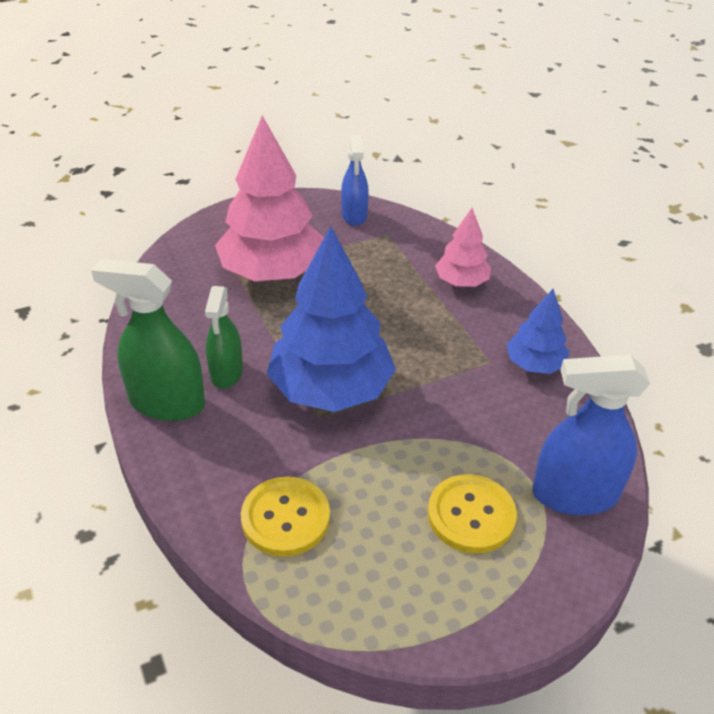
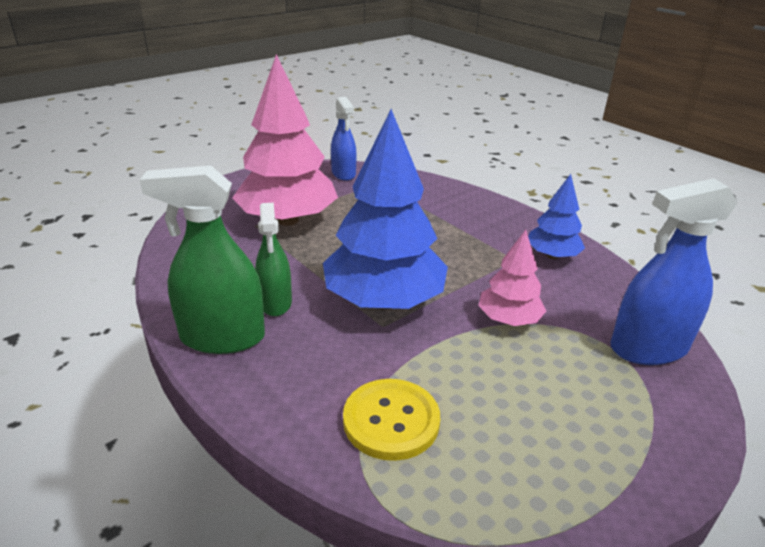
camera: 15 degrees left, 10 degrees down
(461, 282) = (458, 207): pink tree -> pink tree (508, 320)
(471, 515) = (570, 382): yellow button -> none

